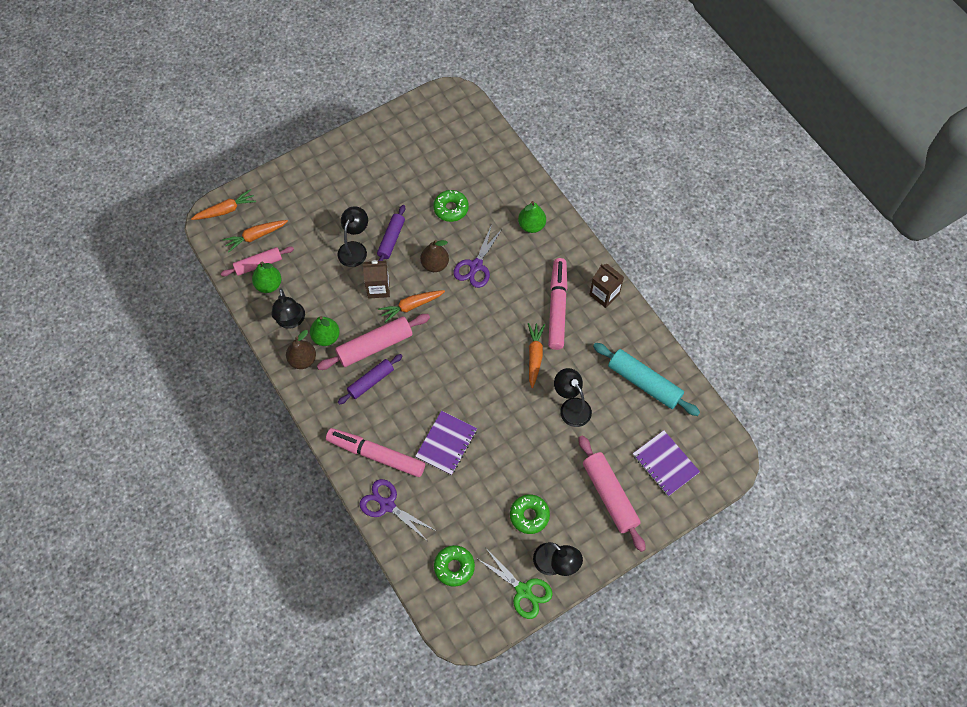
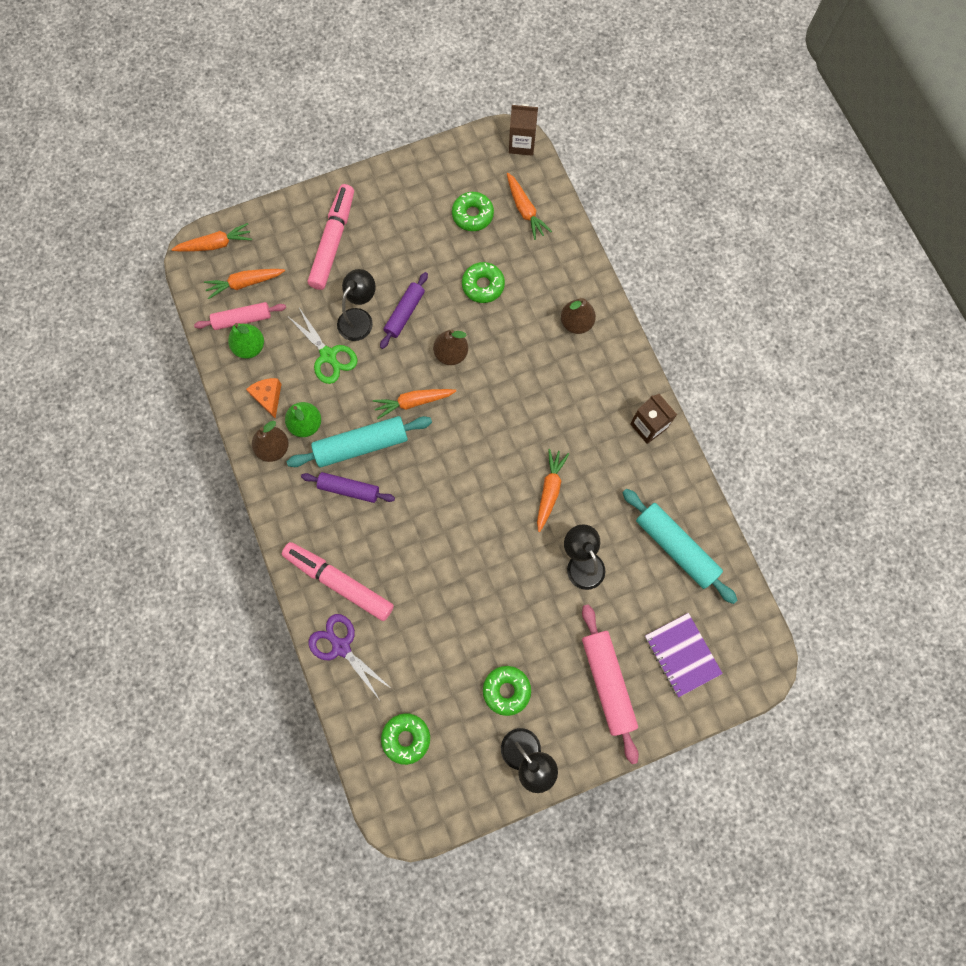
camera: 10 degrees right, 10 degrees up
(291, 321) = (268, 397): black lamp -> orange cheese
(371, 381) = (349, 489): purple rolling pin -> purple rolling pin turned 45 degrees clockwise
(375, 346) = (361, 445): pink rolling pin -> turquoise rolling pin
(378, 288) = (378, 373): brown carton -> brown carton (522, 144)
(432, 156) = (472, 215): none -> green donut
(446, 443) = (424, 582): purple notebook -> none
(474, 147) = (525, 210): none -> orange carrot
(475, 266) = (499, 364): purple scissors -> none
(524, 591) = (483, 783): green scissors -> green scissors (329, 356)
(531, 225) = (576, 323): green pear -> brown pear
(557, 307) = (588, 433): pink marker -> pink marker (333, 241)

